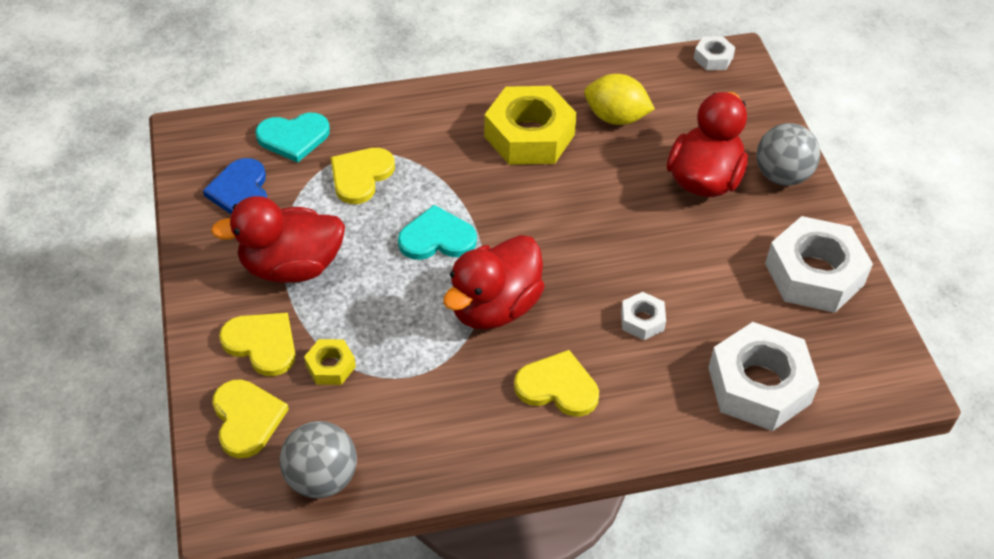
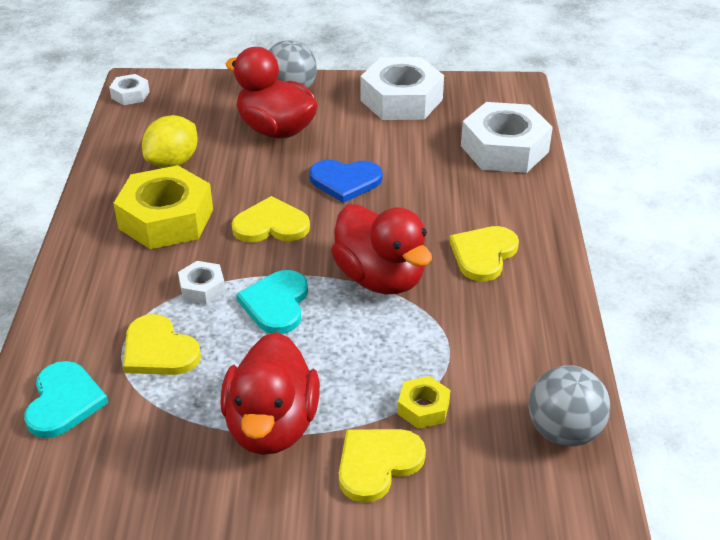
camera: 75 degrees left, 10 degrees down
(241, 191) = (130, 462): blue heart -> blue heart (345, 181)
(247, 419) = (479, 487): yellow heart -> yellow heart (271, 225)
(642, 320) = (422, 193): white nut -> white nut (202, 288)

